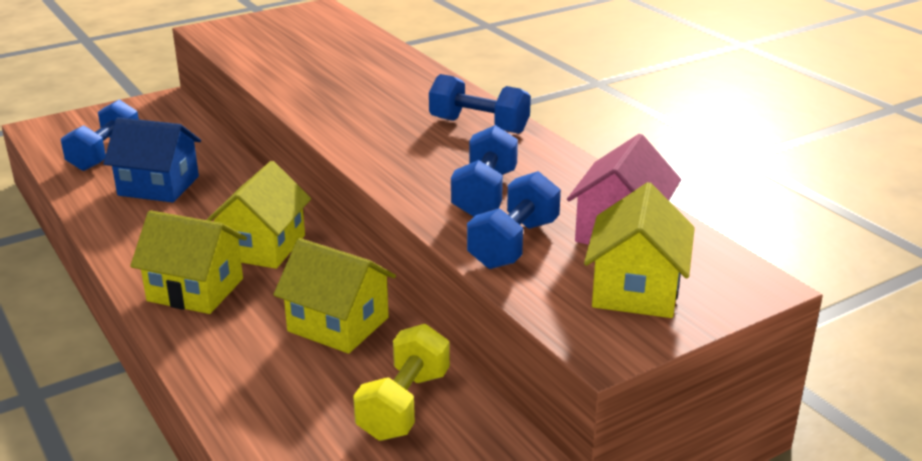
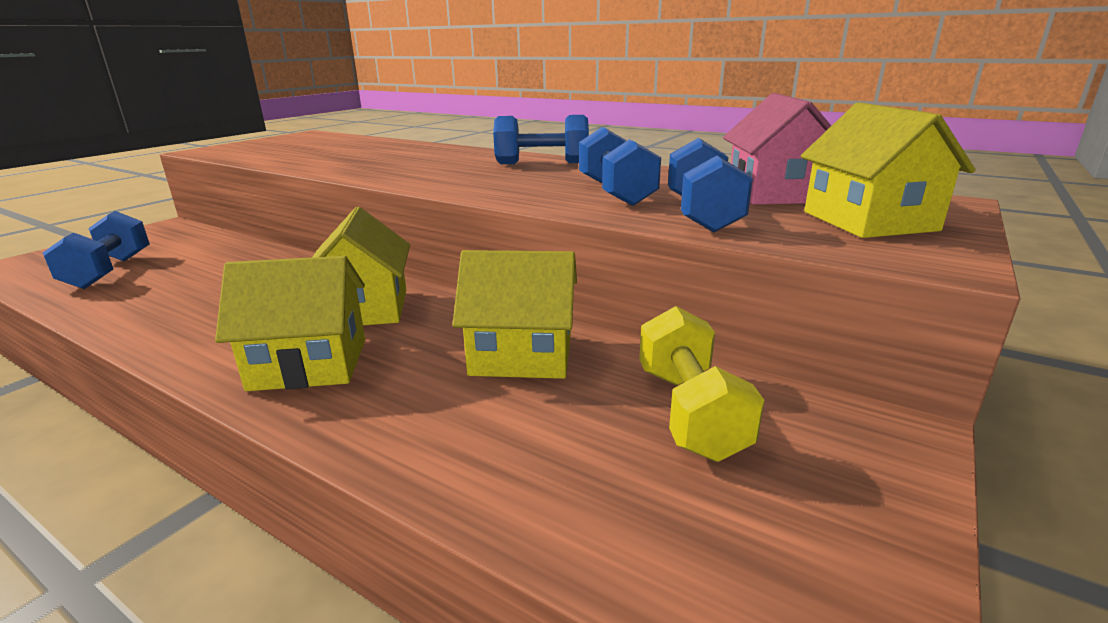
camera: 25 degrees left, 5 degrees down
(158, 186) = (195, 284): blue house -> none

